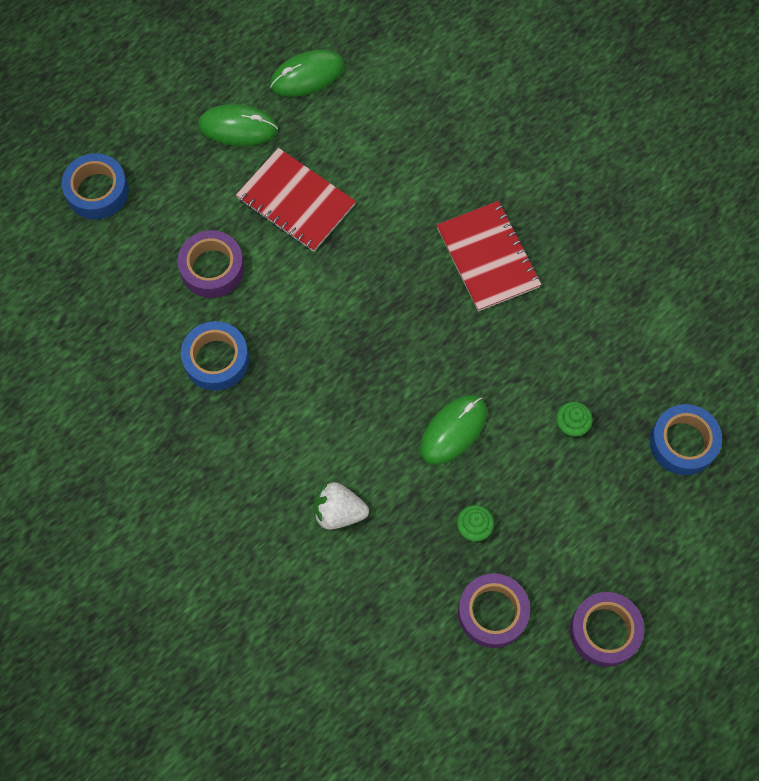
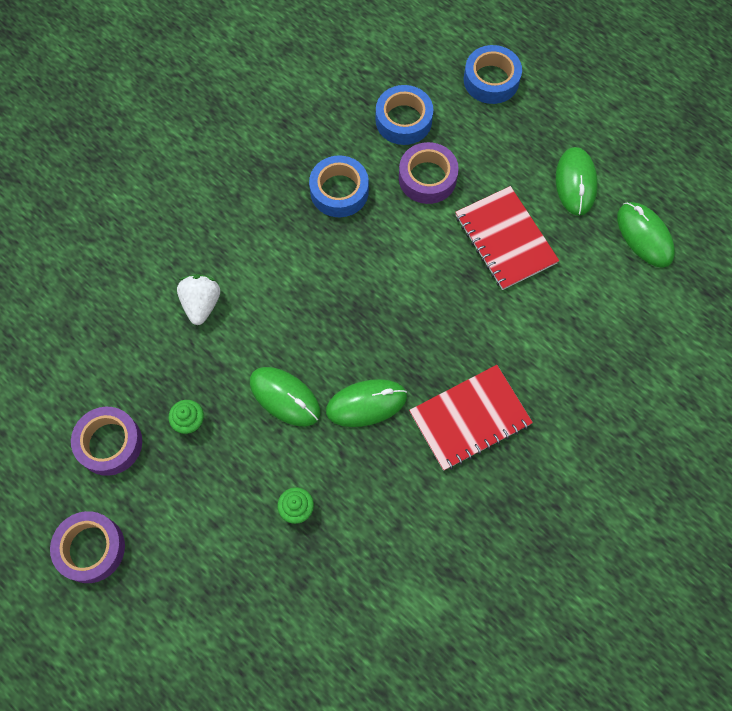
camera: 85 degrees right, 0 degrees up
(296, 202) = (505, 239): red notebook -> red notebook turned 60 degrees counterclockwise
(466, 352) = (366, 404): none -> green mouse
(683, 443) = (285, 624): blue tape -> blue tape (403, 120)

